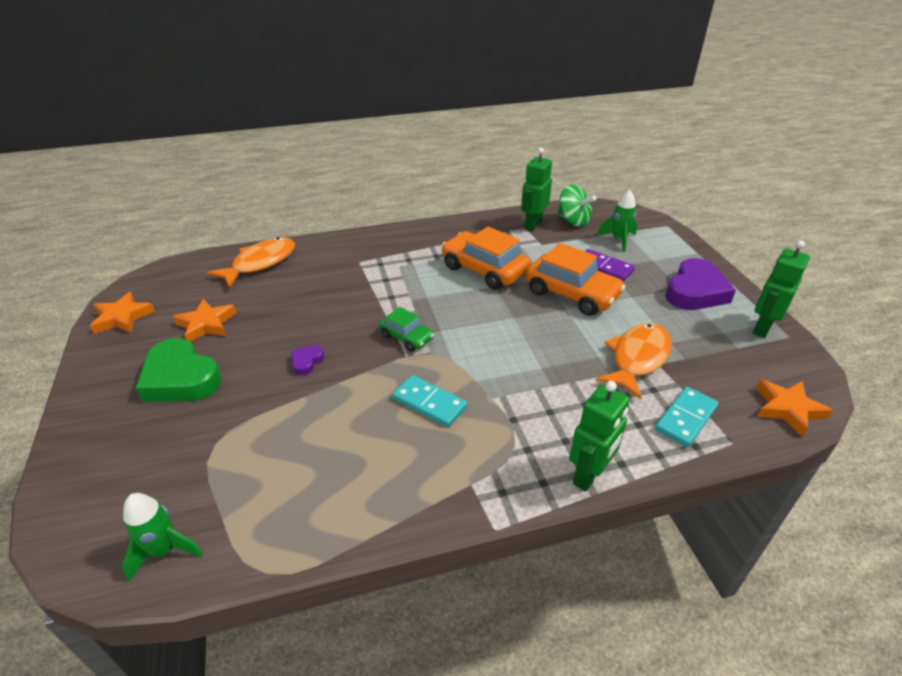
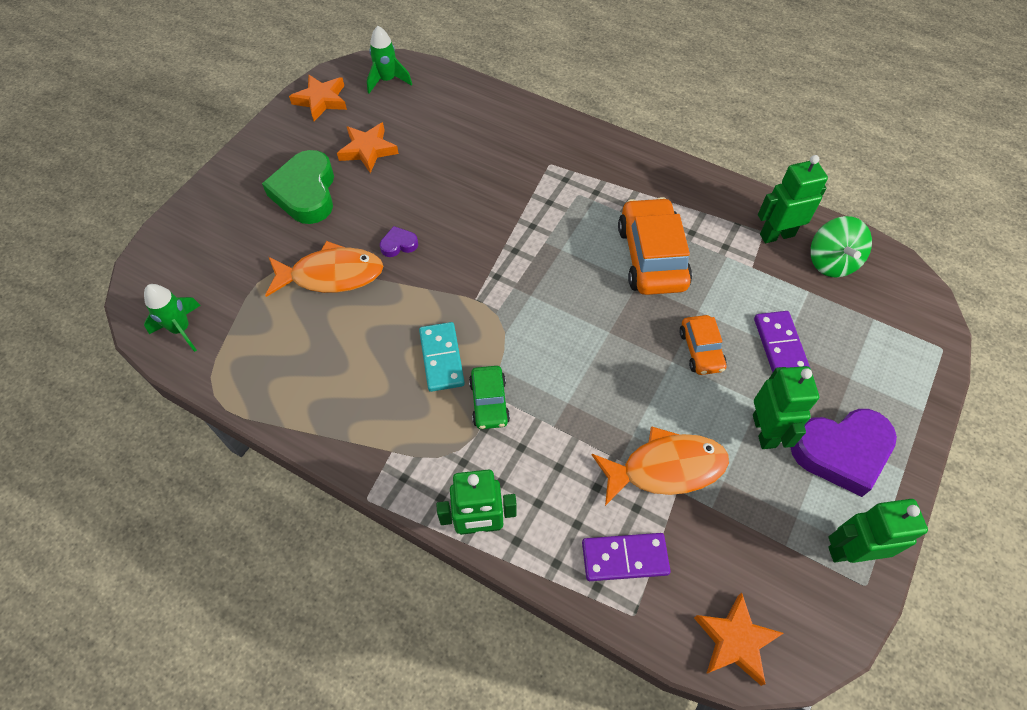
camera: 45 degrees right, 20 degrees up
(260, 263) = (468, 107): orange fish -> orange fish (331, 275)
(407, 337) = (496, 280): green car -> green car (489, 402)
(572, 294) = (701, 350): orange car -> orange car, size x0.55
(618, 240) = (850, 324): green rocket -> green rocket (387, 80)
(653, 307) = (764, 431): none -> green robot
(685, 418) = (624, 557): turquoise domino -> purple domino

